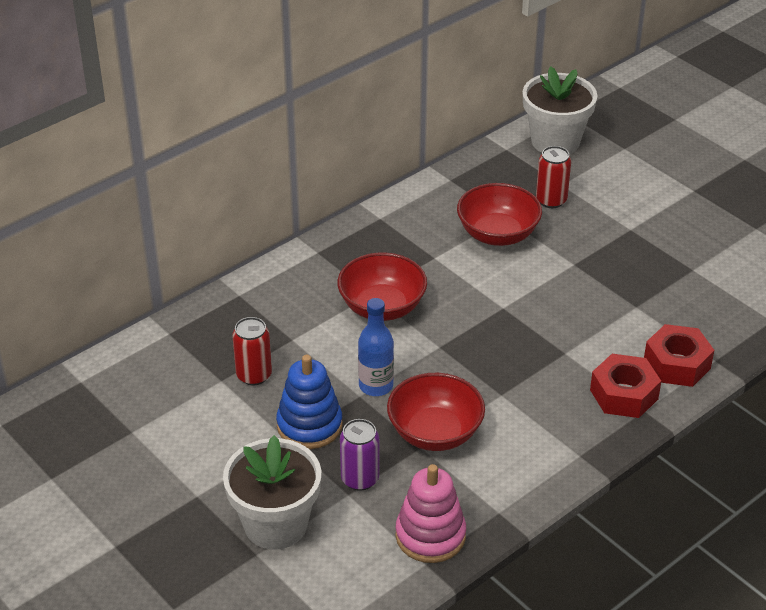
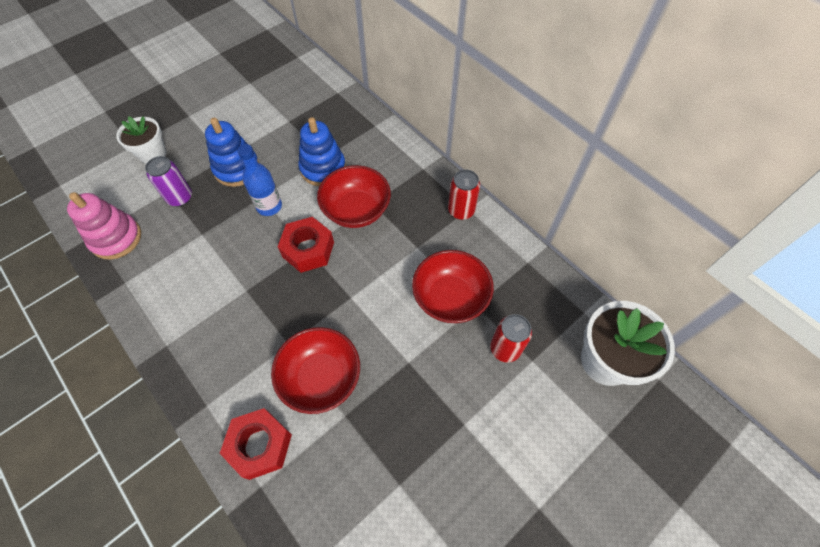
camera: 90 degrees right, 20 degrees up
(254, 375) = (291, 137): red can -> red can (461, 210)
(275, 524) = (153, 154): white flower pot -> white flower pot, size x0.64
(313, 340) = (323, 168): none -> blue stacking toy
(435, 433) = (213, 243): red bowl -> red bowl (321, 378)
(624, 394) = (229, 389): red nut -> red nut (308, 249)

